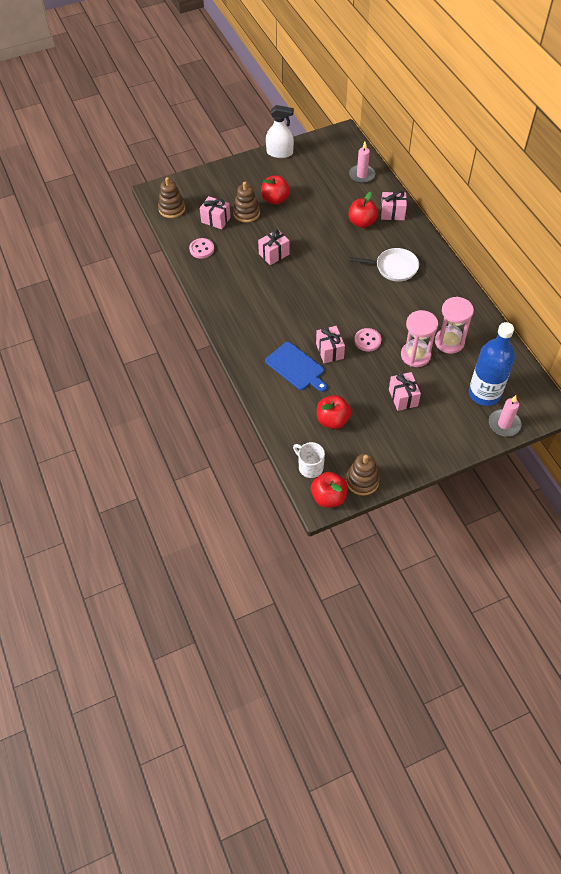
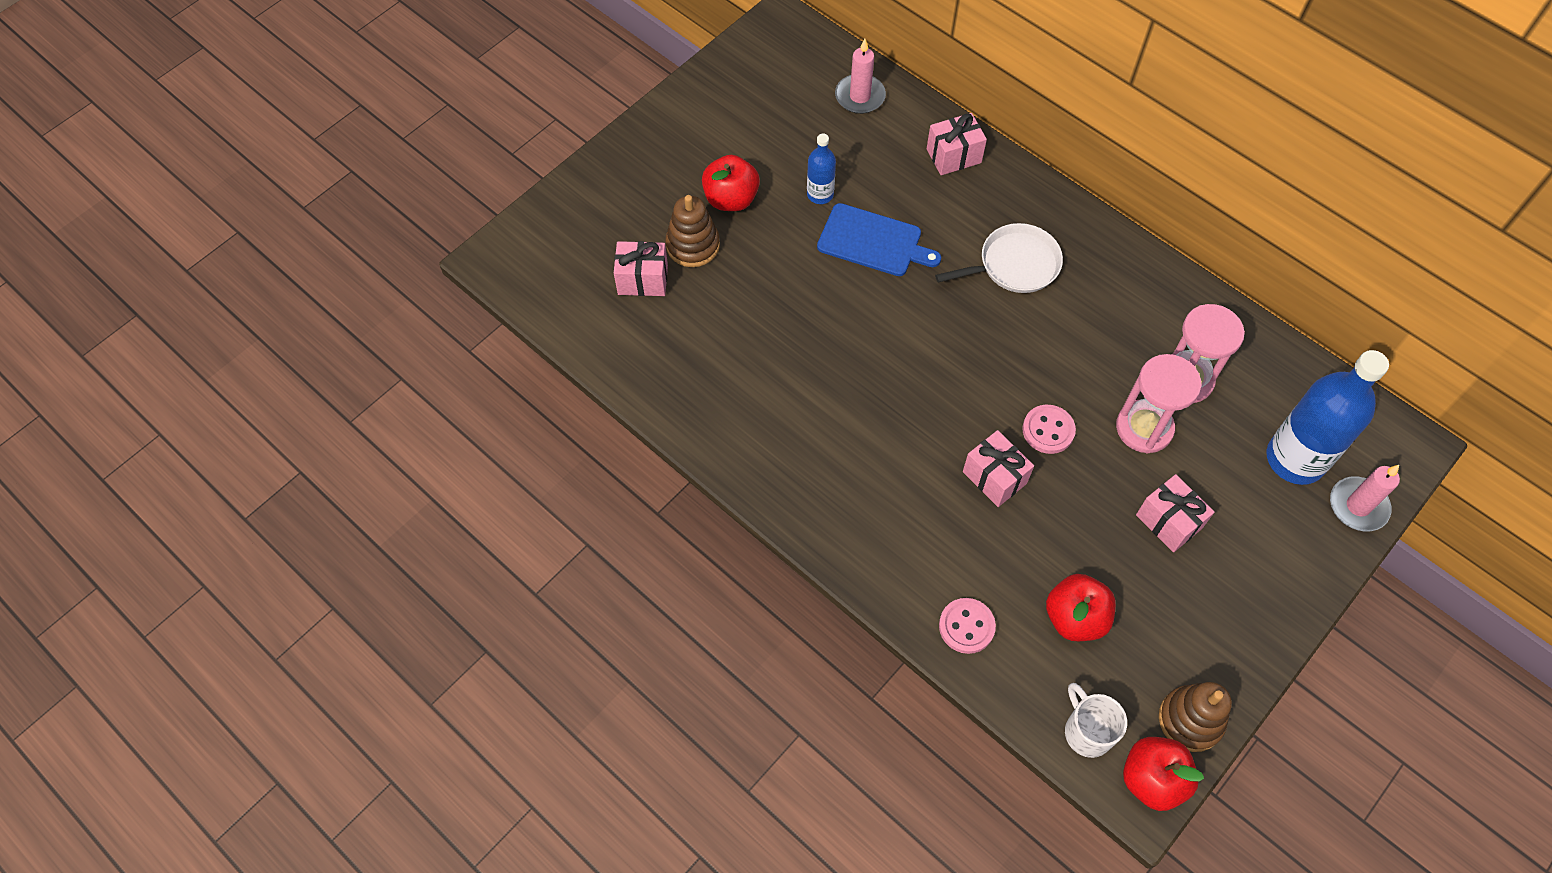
camera: 25 degrees left, 5 degrees up
(172, 209) = (546, 285): brown stacking toy -> none
(201, 249) = (649, 351): pink button -> pink button (966, 626)
(274, 254) = (789, 314): pink gift -> none
(279, 153) = (687, 98): white spray bottle -> none
(296, 367) = (954, 535): blue cutting board -> blue cutting board (873, 241)
(310, 467) = (1087, 731): white mug -> white mug turned 45 degrees clockwise
(318, 210) = (820, 194): none -> blue bottle
(362, 222) = (911, 193): red apple -> none

